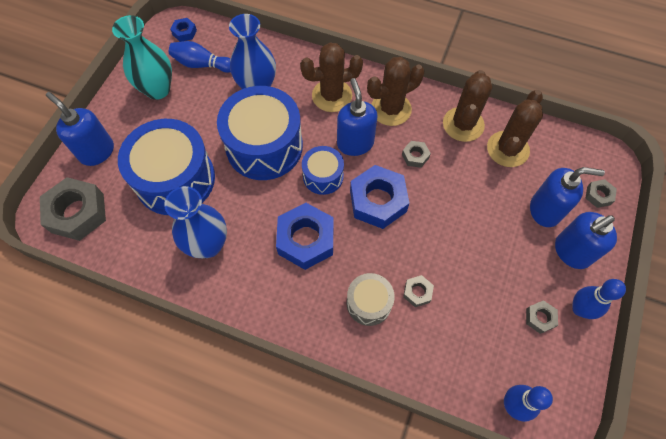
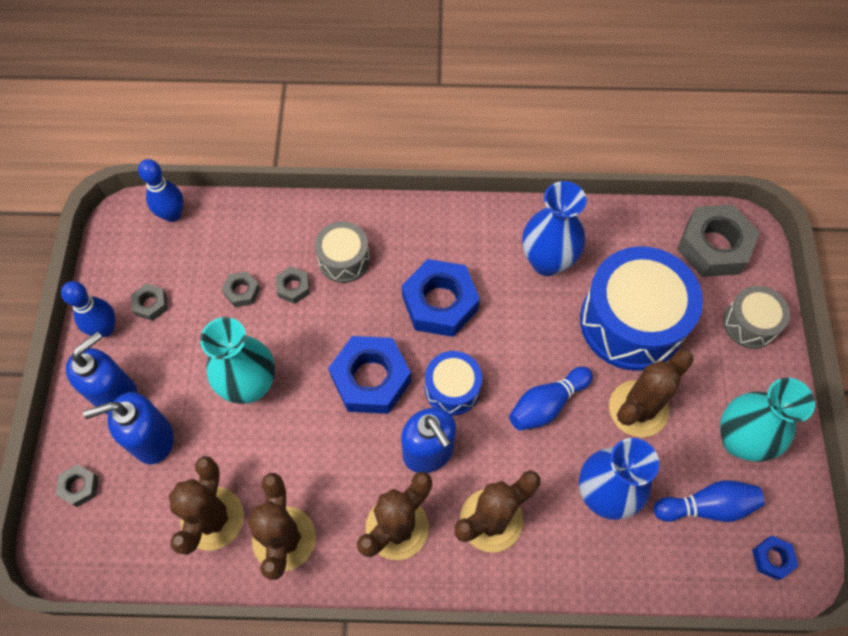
camera: 160 degrees right, 0 degrees up
(97, 151) = (749, 324): blue soap dispenser -> grey drum
(207, 125) = (638, 409): none -> brown cactus
(264, 146) = (547, 404): blue drum -> blue bowling pin
(415, 156) = (340, 460): grey nut -> grey nut (242, 292)
(468, 225) = (250, 385): none -> turquoise vase

